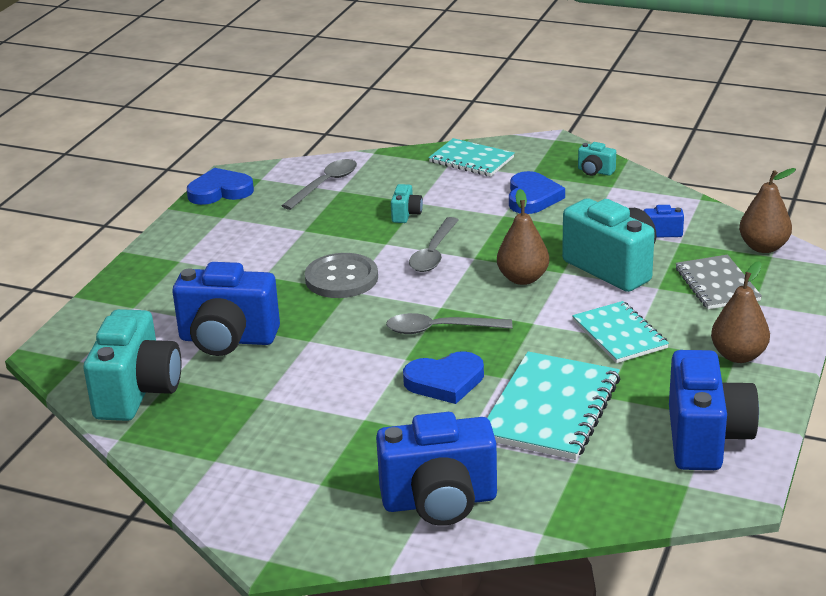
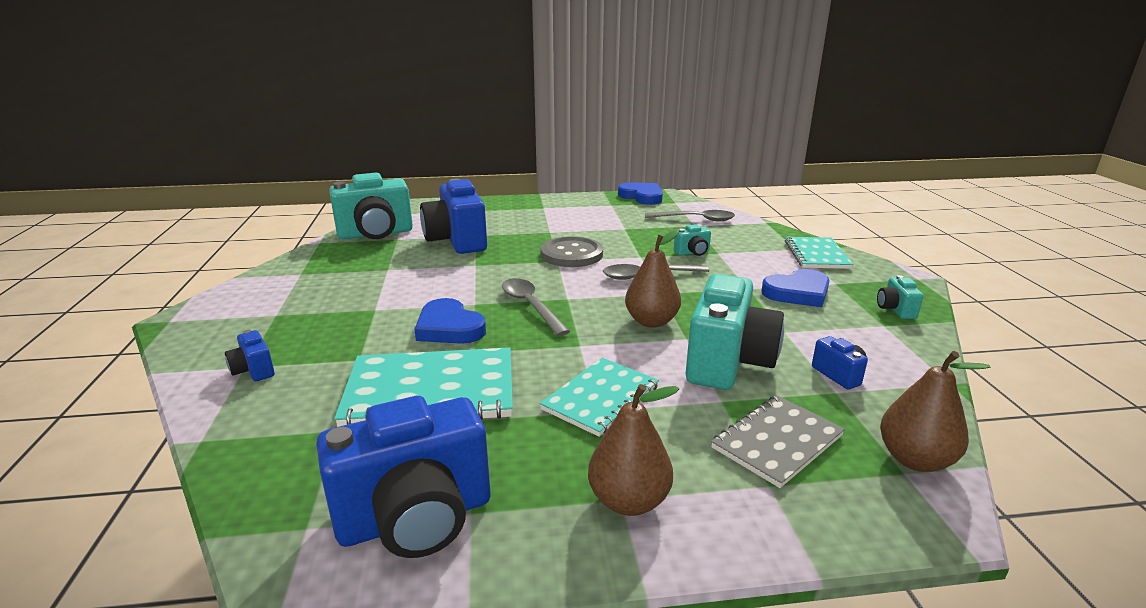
camera: 60 degrees right, 5 degrees down
(439, 502) = (253, 370): blue camera -> blue camera, size x0.44

